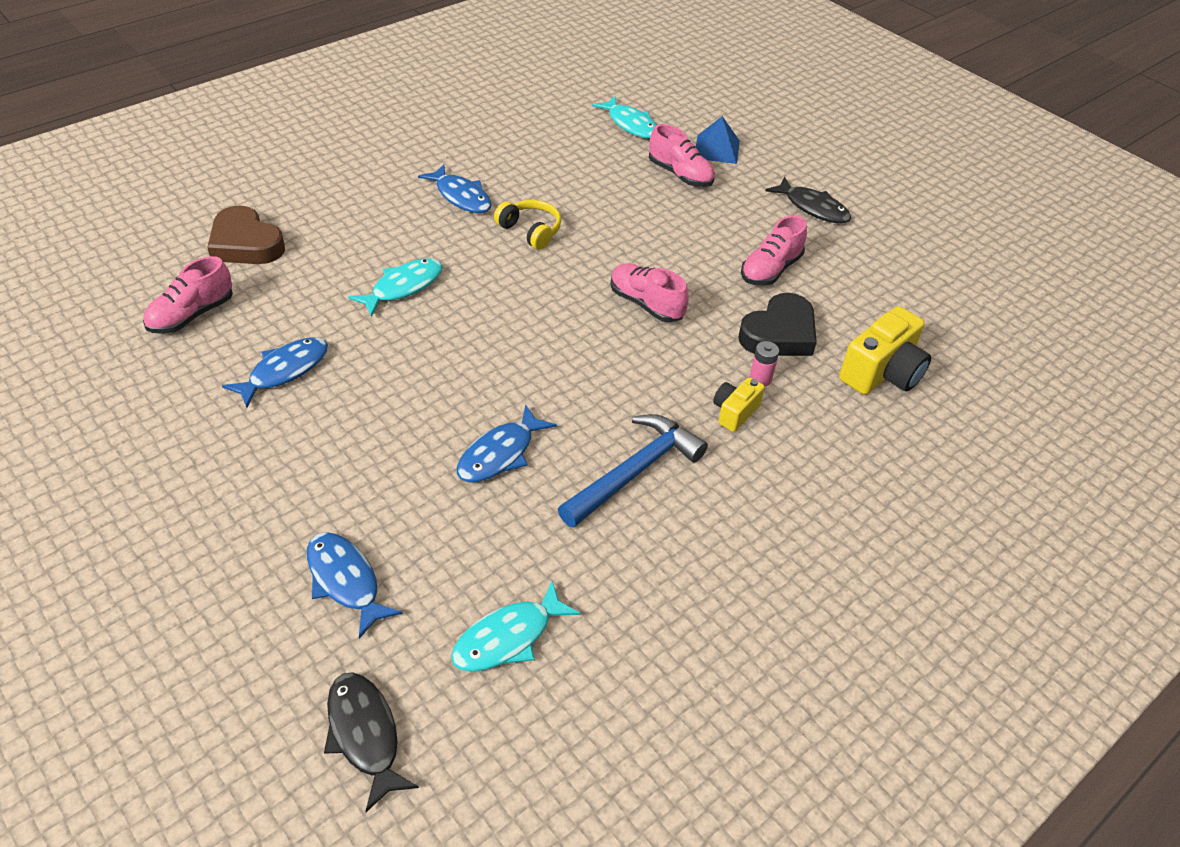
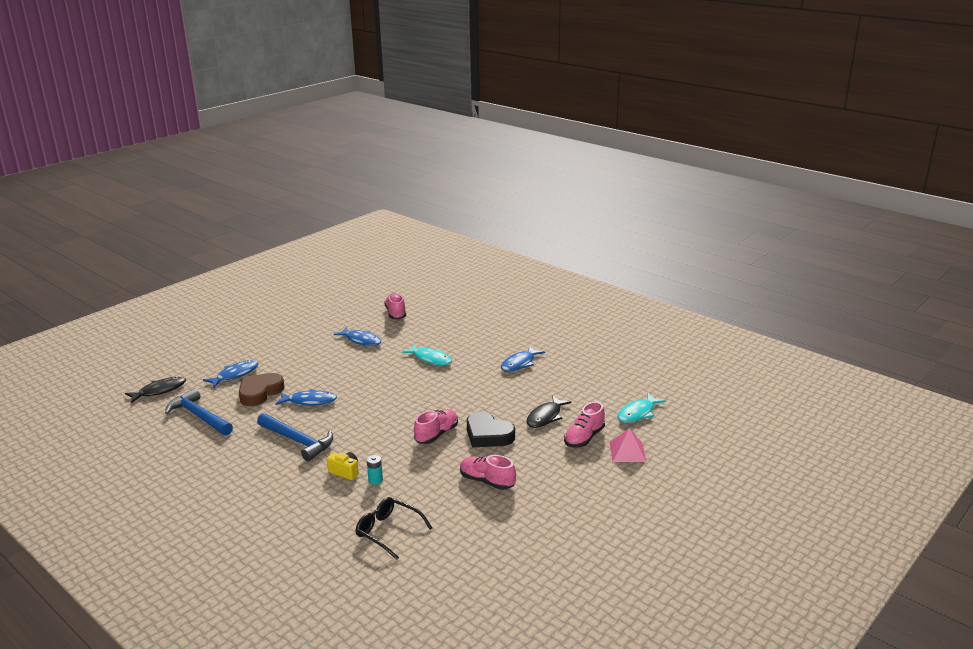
camera: 85 degrees right, 20 degrees down
(192, 315) = (396, 313): pink shoe -> pink shoe turned 45 degrees clockwise
(245, 244) = (453, 315): brown heart -> brown heart (260, 392)
(500, 454) = (309, 401): blue fish -> blue fish turned 150 degrees clockwise
(508, 637) = (199, 416): turquoise fish -> blue hammer
(530, 231) = (494, 389): yellow headphones -> none
(717, 149) = (627, 452): blue pyramid -> pink pyramid
(760, 379) = (375, 480): pink battery -> turquoise battery
(779, 333) = (420, 487): black heart -> black heart (488, 435)
(812, 208) = (571, 499): black fish -> black fish (545, 417)
(882, 373) = (388, 532): yellow camera -> black glasses

